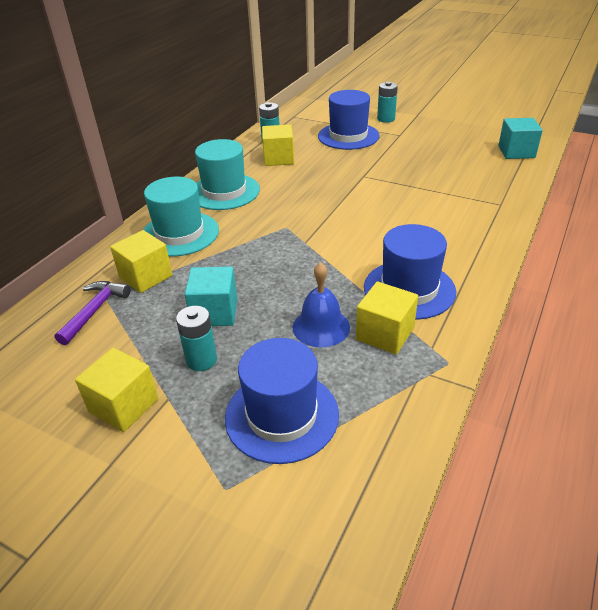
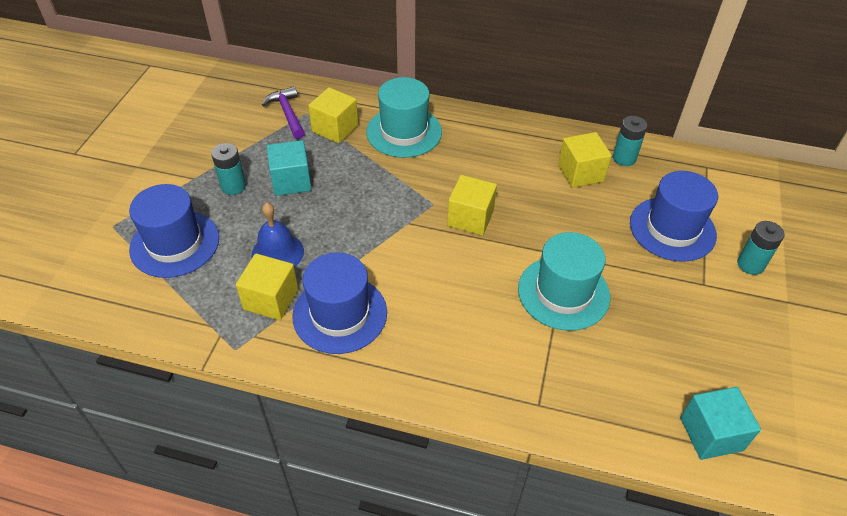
camera: 75 degrees right, 10 degrees up
(95, 310) = (287, 113): purple hammer -> purple hammer turned 120 degrees counterclockwise
(124, 405) = (187, 158): yellow cube -> yellow cube (470, 218)
(224, 192) = (490, 144): turquoise hat -> turquoise hat (563, 293)

